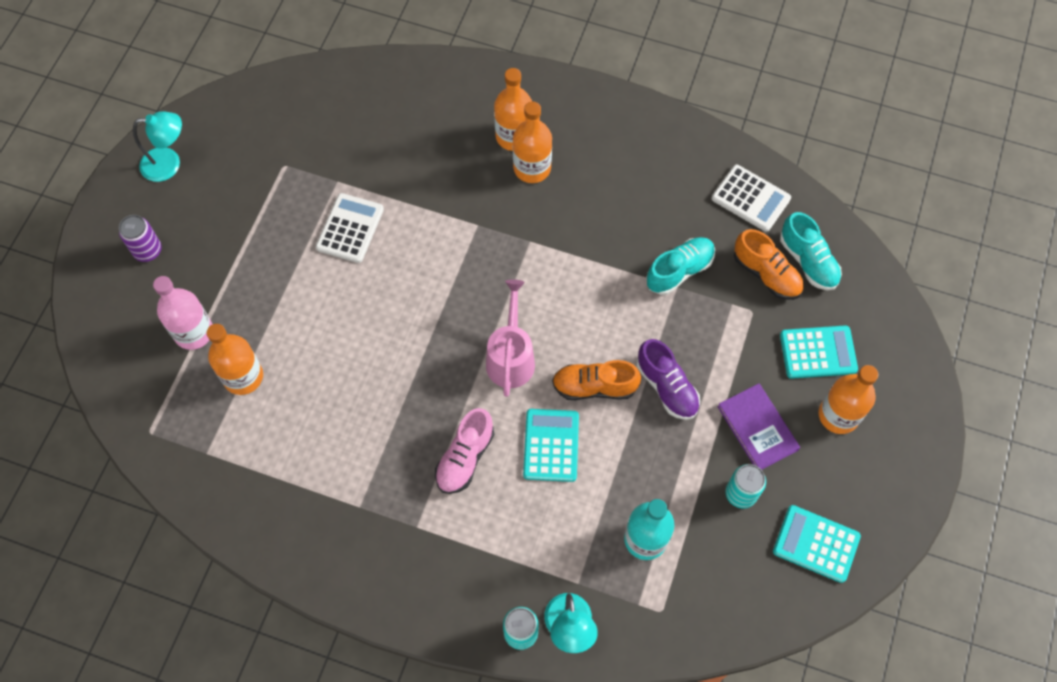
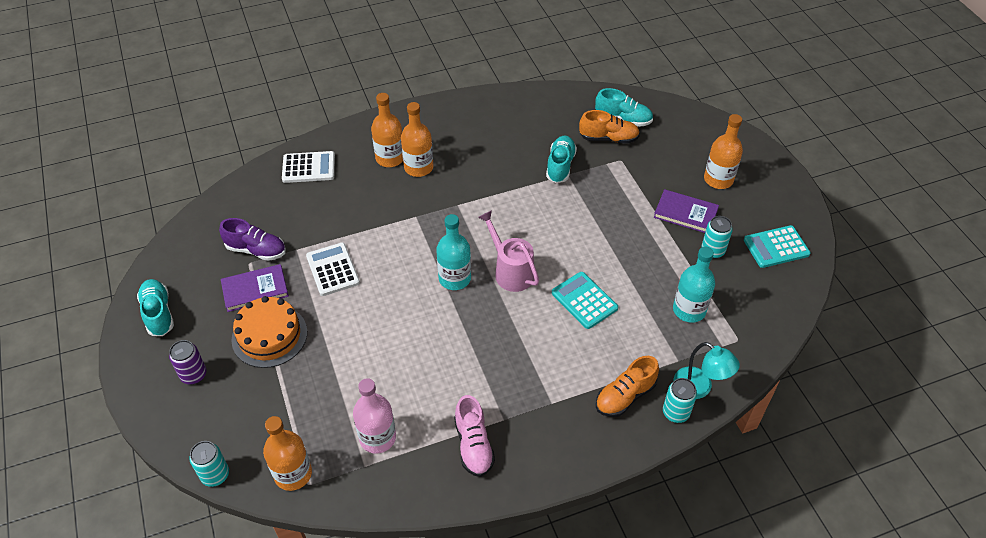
camera: 40 degrees left, 15 degrees down
(88, 363) = (215, 475): none -> turquoise can
(169, 164) = (158, 313): turquoise lamp -> turquoise shoe
(194, 332) = (280, 400): pink bottle -> pink bottle (377, 438)
(238, 258) = (269, 336): none -> orange cake
(243, 377) = (344, 402): orange bottle -> orange bottle (293, 474)
(266, 199) = (255, 290): none -> purple book
(451, 324) = (454, 278): none -> turquoise bottle
(465, 458) = (540, 344): pink shoe -> pink shoe (473, 445)
(594, 387) = (576, 253): orange shoe -> orange shoe (625, 396)
(667, 387) = (616, 226): purple shoe -> purple shoe (256, 250)
(750, 198) = (561, 108): white calculator -> white calculator (308, 168)
(818, 352) = (675, 157): turquoise calculator -> none

